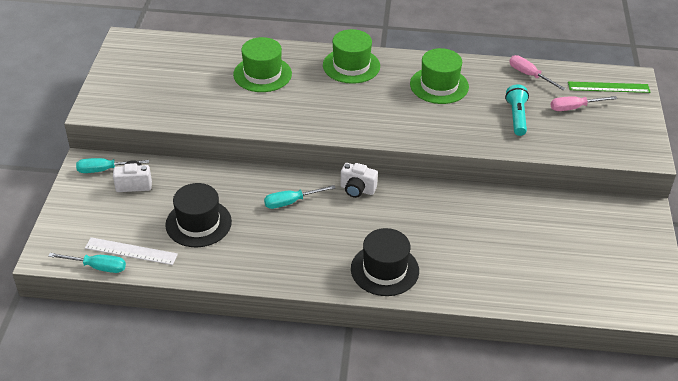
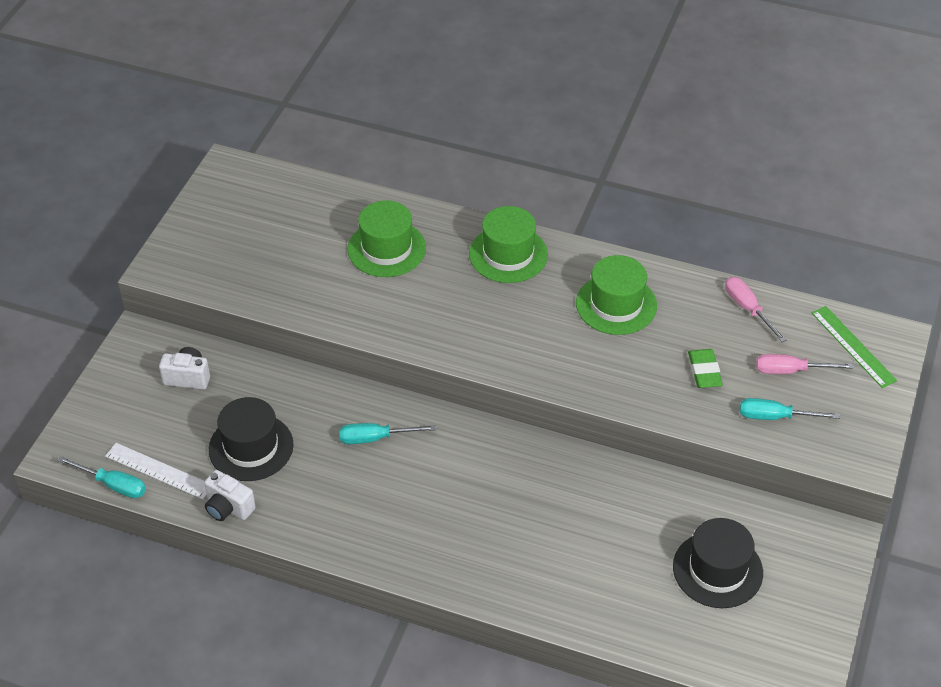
camera: 15 degrees right, 5 degrees up
(104, 170) = (157, 350): turquoise screwdriver -> turquoise screwdriver (775, 417)
(357, 189) = (466, 435): white camera -> white camera (228, 508)
(384, 270) = (462, 557): black hat -> black hat (717, 570)
(516, 117) = (704, 371): turquoise flashlight -> green eraser
(608, 87) = (853, 346): green ruler -> green ruler turned 45 degrees clockwise

